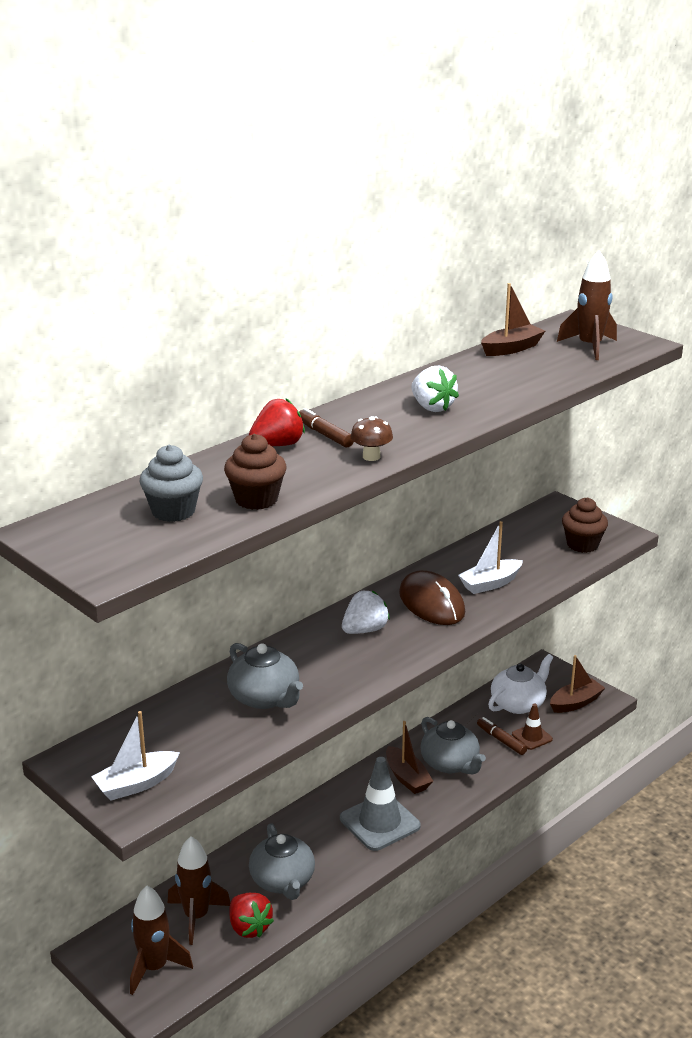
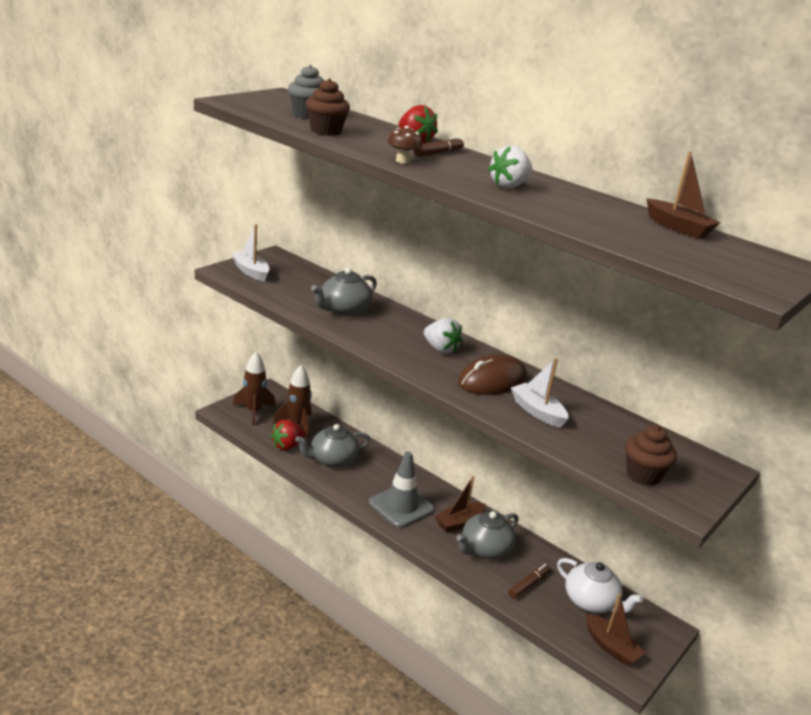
camera: 80 degrees right, 0 degrees up
(532, 737) = (541, 607): brown traffic cone -> none
(589, 347) = (717, 261): brown rocket -> none

